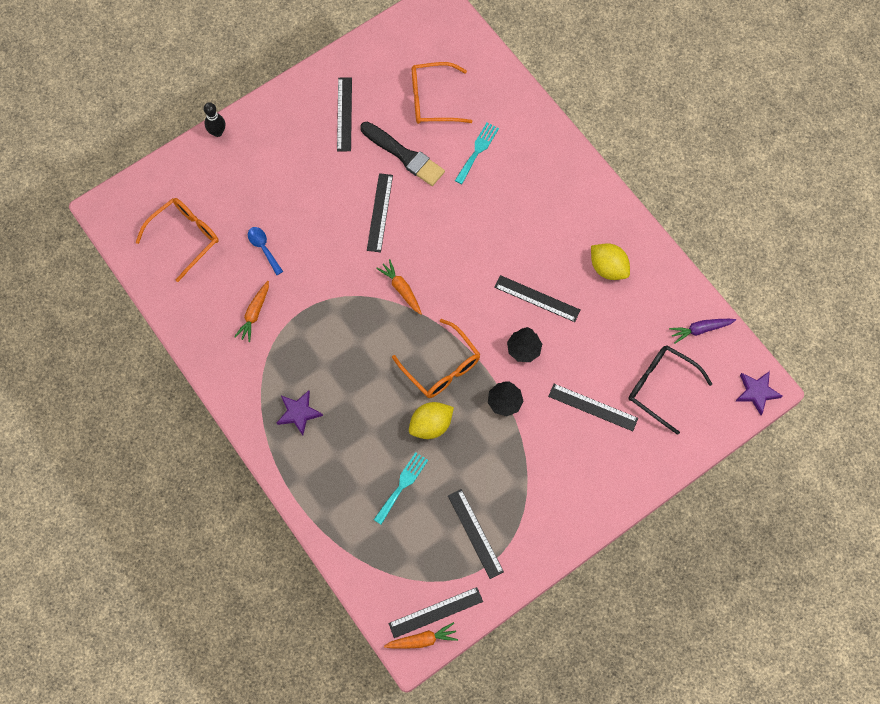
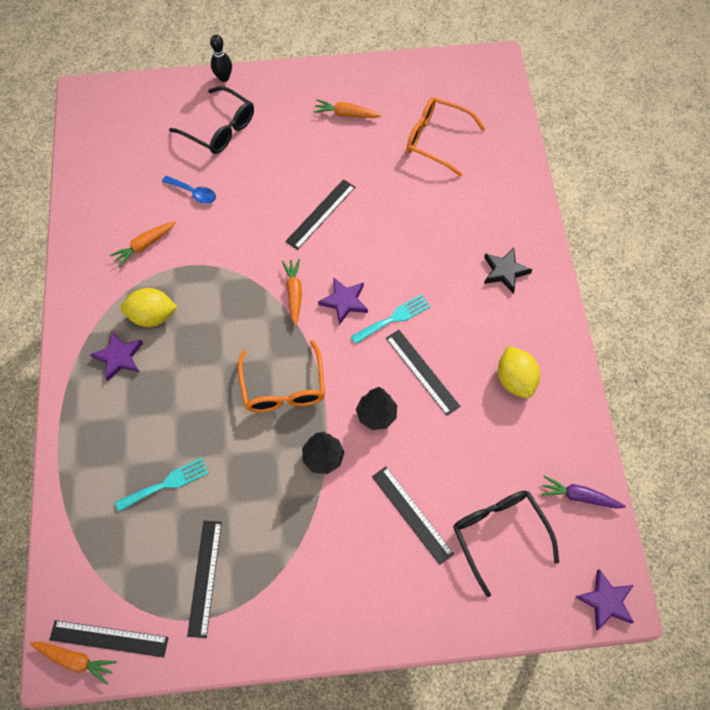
camera: 30 degrees right, 5 degrees down
(185, 237) = (133, 150): orange glasses -> none
(246, 181) = (220, 129): none -> black glasses
(263, 248) = (193, 193): blue spoon -> blue spoon turned 120 degrees clockwise
(344, 114) = (346, 114): black ruler -> orange carrot
(404, 155) = (377, 175): black brush -> none
(431, 425) = (235, 439): yellow lemon -> yellow lemon (152, 316)
(444, 275) = (344, 301): none -> purple star
(477, 151) = (450, 204): turquoise fork -> turquoise fork (394, 318)
(551, 186) = (504, 271): none -> black star

